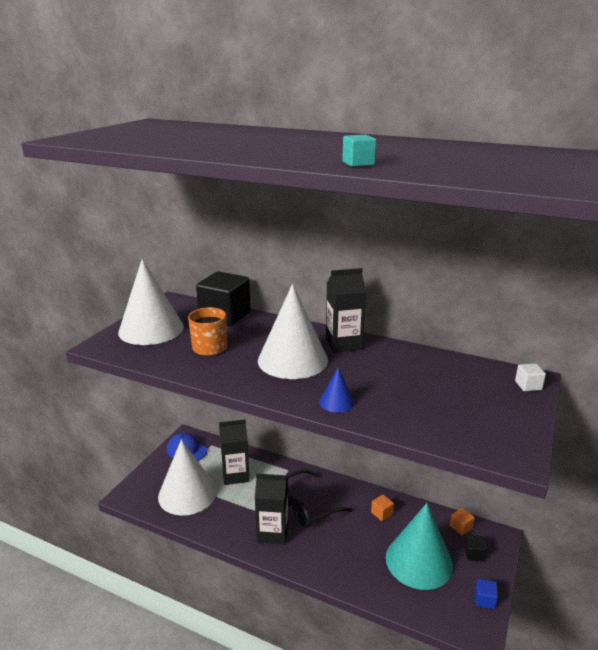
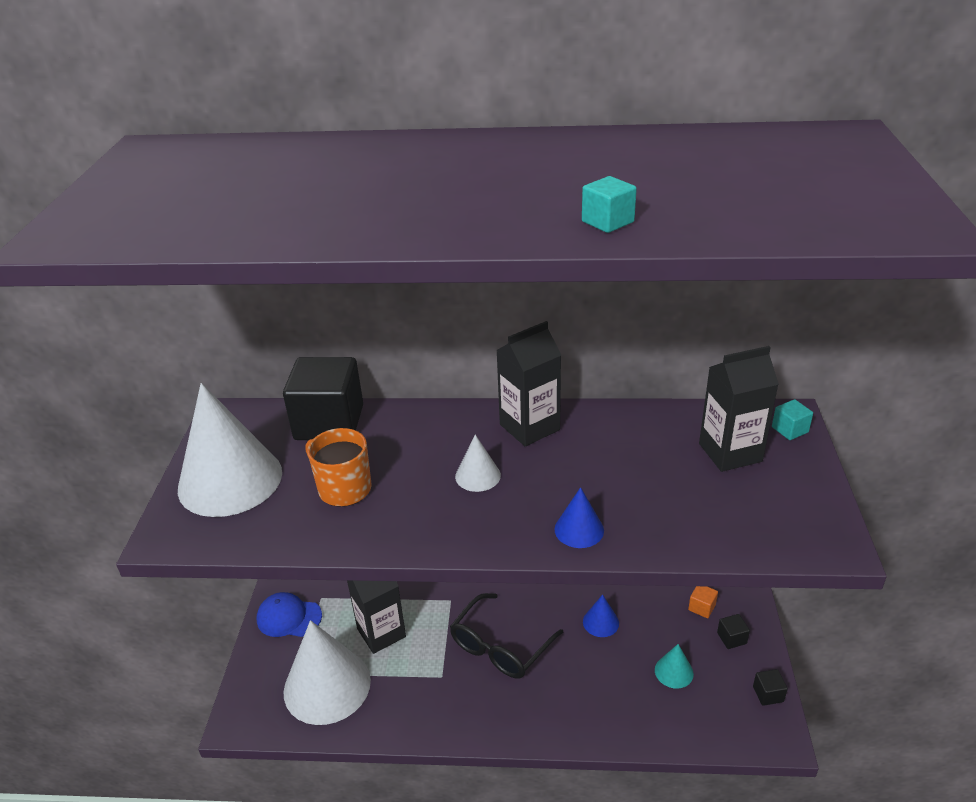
camera: 20 degrees left, 10 degrees up
(272, 532) = (476, 700): black carton -> black carton (730, 452)
(292, 360) = (478, 476): white cone -> white cone, size x0.44
(381, 513) = (600, 622): orange cube -> blue cone
(419, 561) = (674, 671): turquoise cone -> turquoise cone, size x0.44
(484, 600) = (768, 694): blue cube -> black cube
(528, 385) = (790, 430): white cube -> turquoise cube

